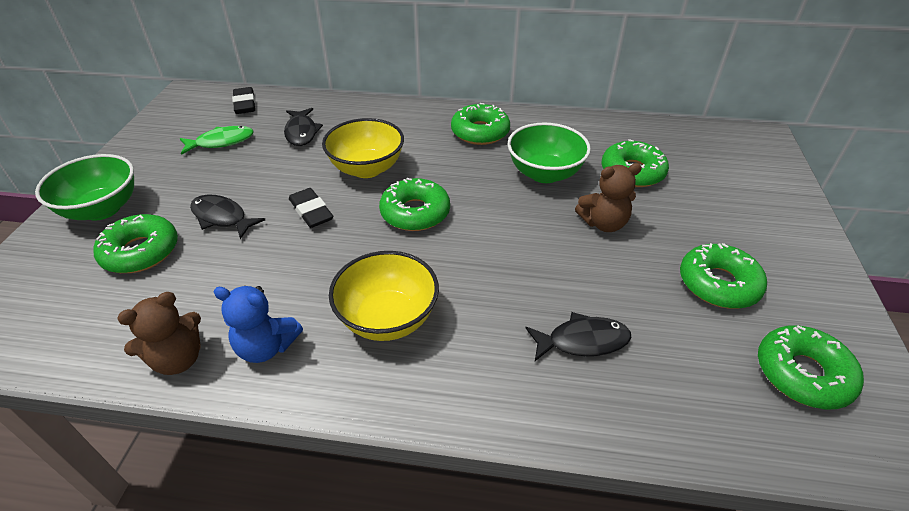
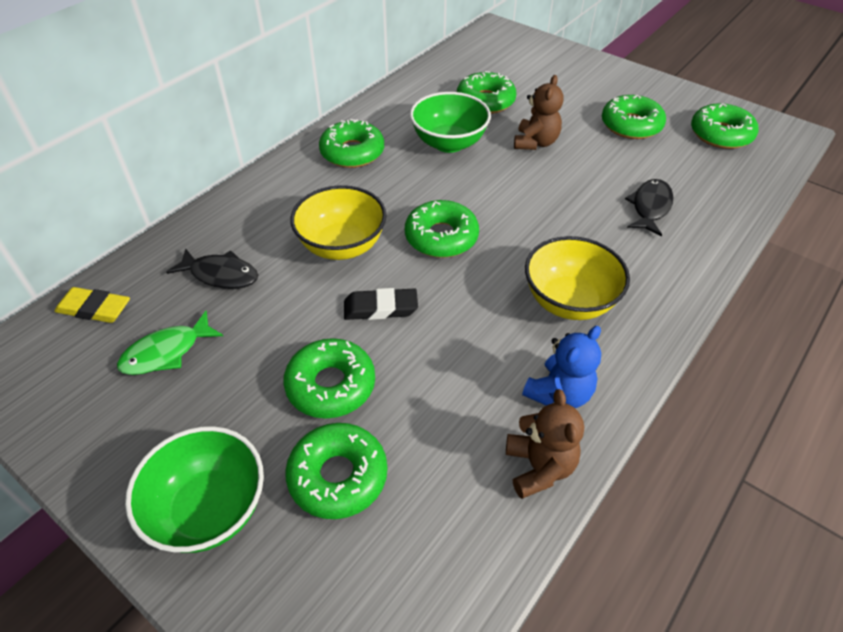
camera: 60 degrees left, 5 degrees up
(221, 142) = (166, 352): green fish -> green fish turned 135 degrees counterclockwise
(222, 217) = (331, 385): black fish -> green donut
(245, 104) = (94, 309): black eraser -> yellow eraser

